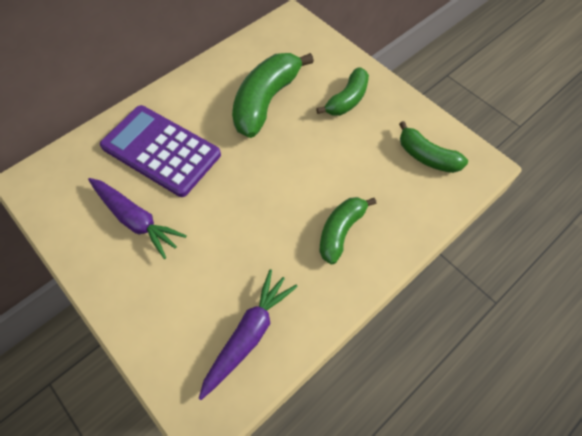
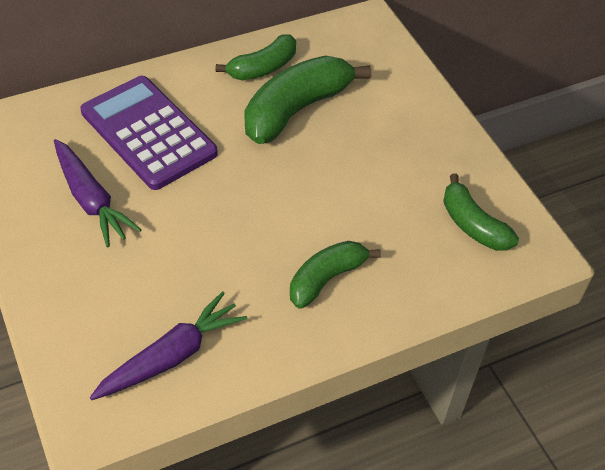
camera: 15 degrees right, 10 degrees down
(347, 100) = (399, 133): green banana -> green banana (263, 68)

